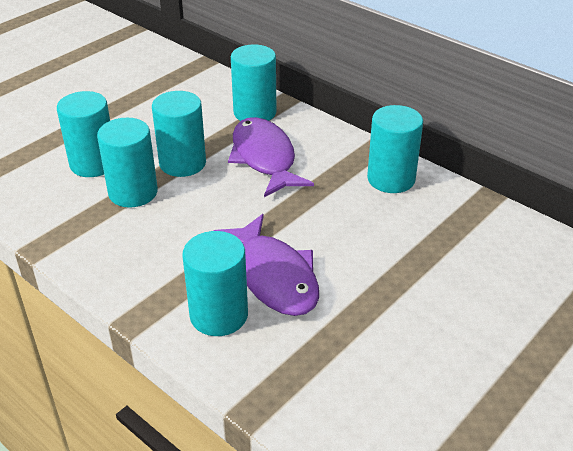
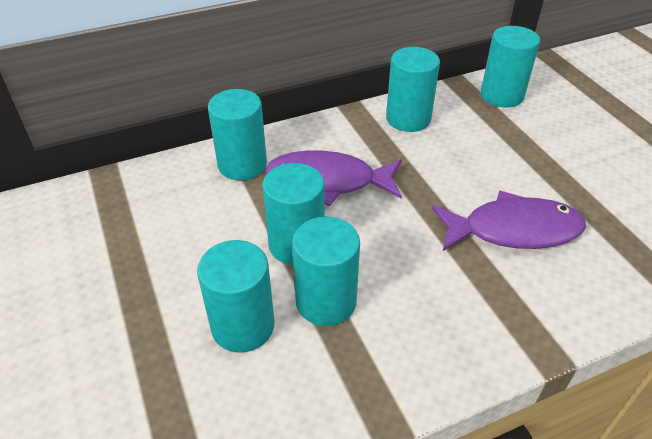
camera: 65 degrees left, 5 degrees up
(219, 315) = (557, 284): turquoise cylinder -> turquoise cylinder (501, 95)

